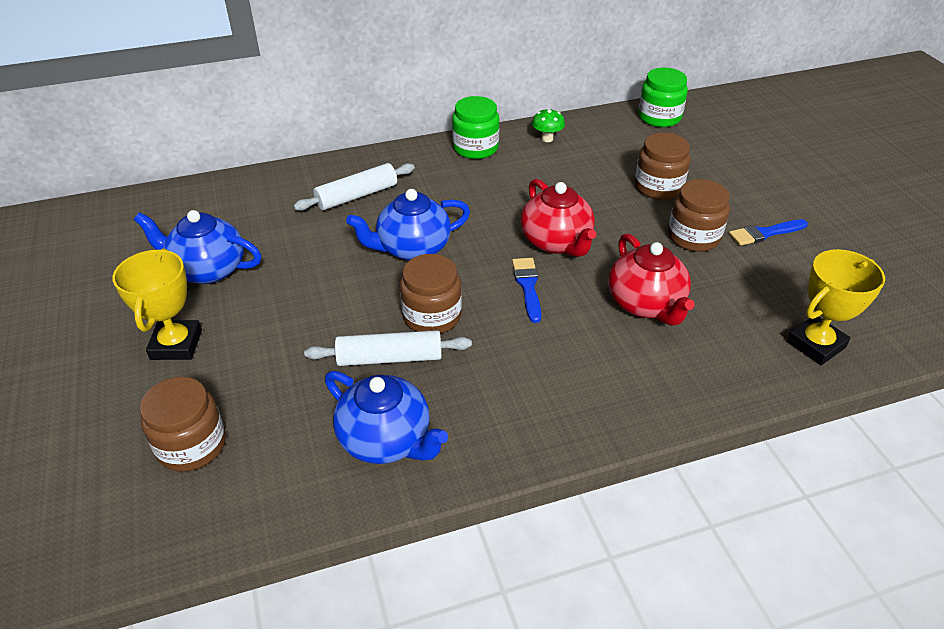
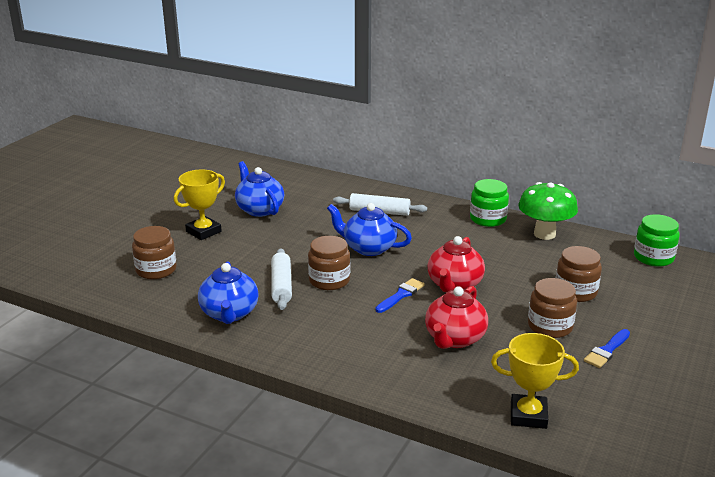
camera: 45 degrees right, 15 degrees down
(389, 358) = (281, 285): white rolling pin -> white rolling pin turned 45 degrees clockwise
(547, 139) = (544, 234): green mushroom -> green mushroom, size x2.12
(764, 233) = (607, 350): blue brush -> blue brush turned 75 degrees counterclockwise

